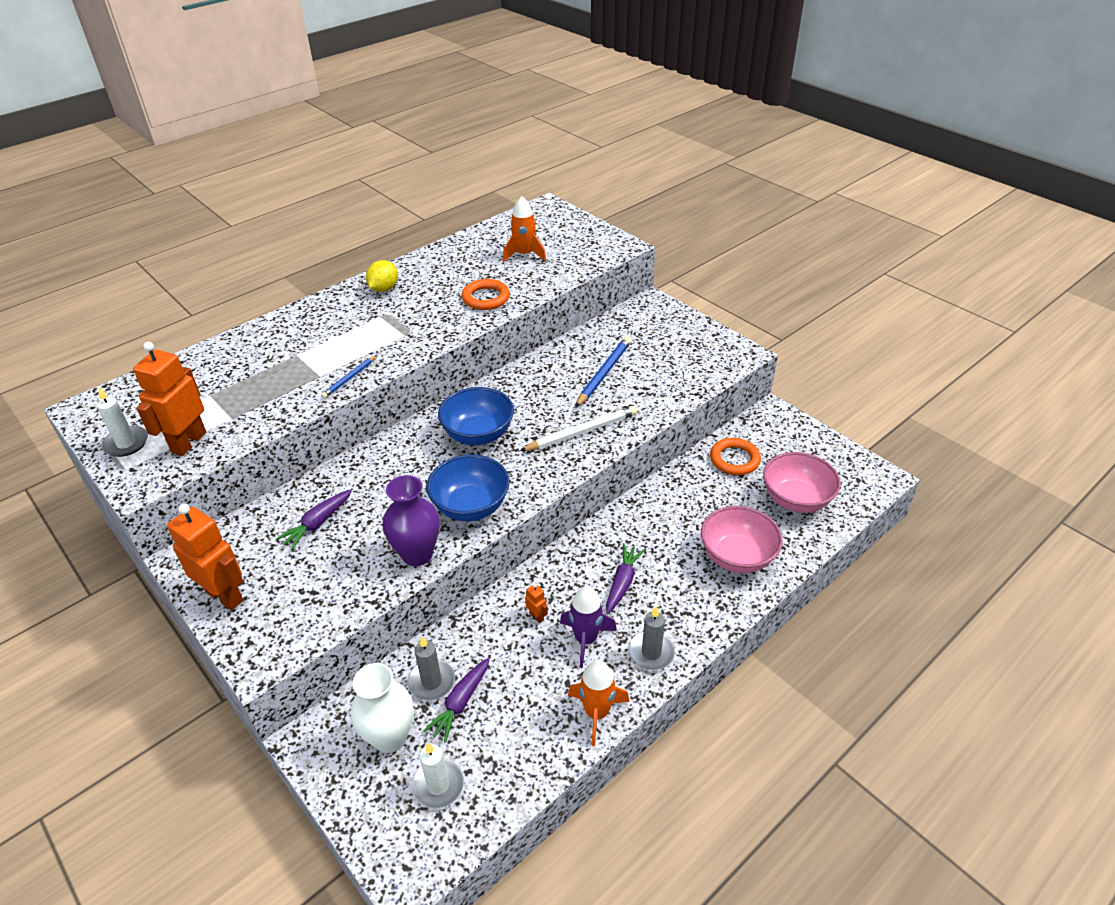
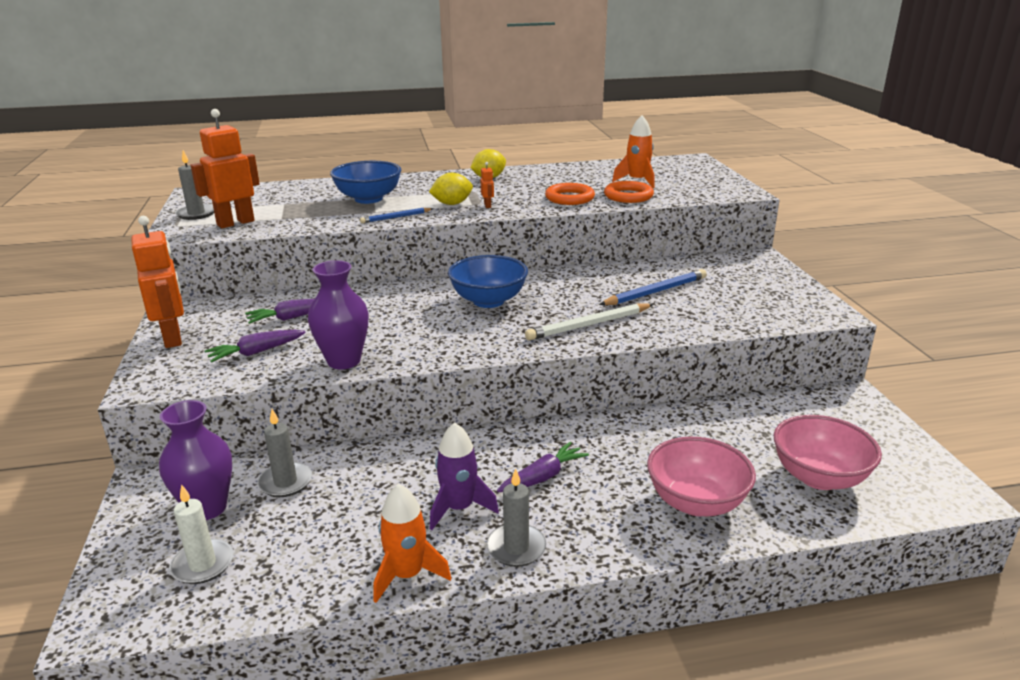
camera: 30 degrees right, 15 degrees down
(126, 443) = (196, 214): white candle -> grey candle
(385, 340) = (452, 204): none -> yellow lemon
(390, 737) = (207, 508): white vase -> purple vase
(460, 703) = (291, 509): purple carrot -> purple carrot (256, 352)
(471, 506) = (426, 345): blue bowl -> blue bowl (368, 199)
(536, 616) = (430, 471): orange robot -> orange robot (487, 206)
(582, 432) = (589, 325): white pencil -> white pencil turned 150 degrees clockwise
(734, 459) = (768, 419): orange ring -> orange ring (628, 196)

